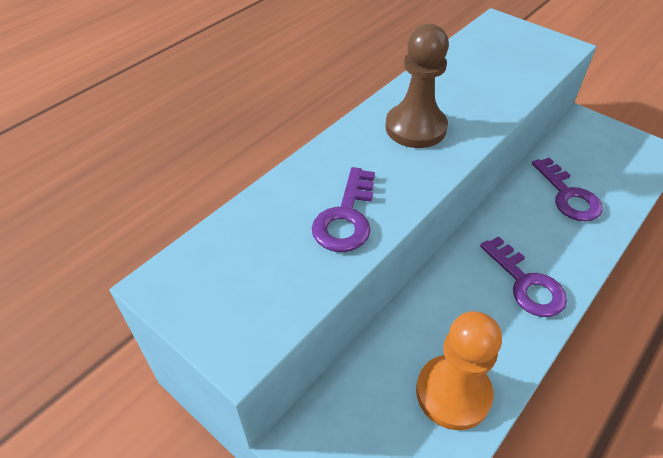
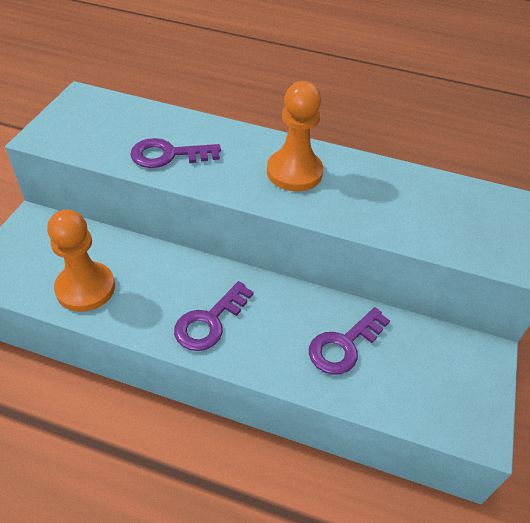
camera: 65 degrees right, 0 degrees up
(415, 128) = (294, 172): brown pawn -> orange pawn

